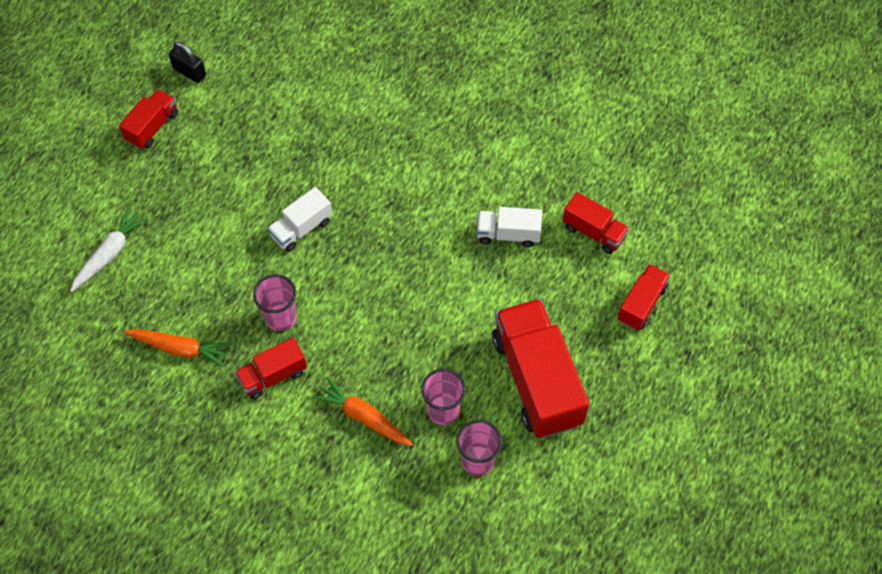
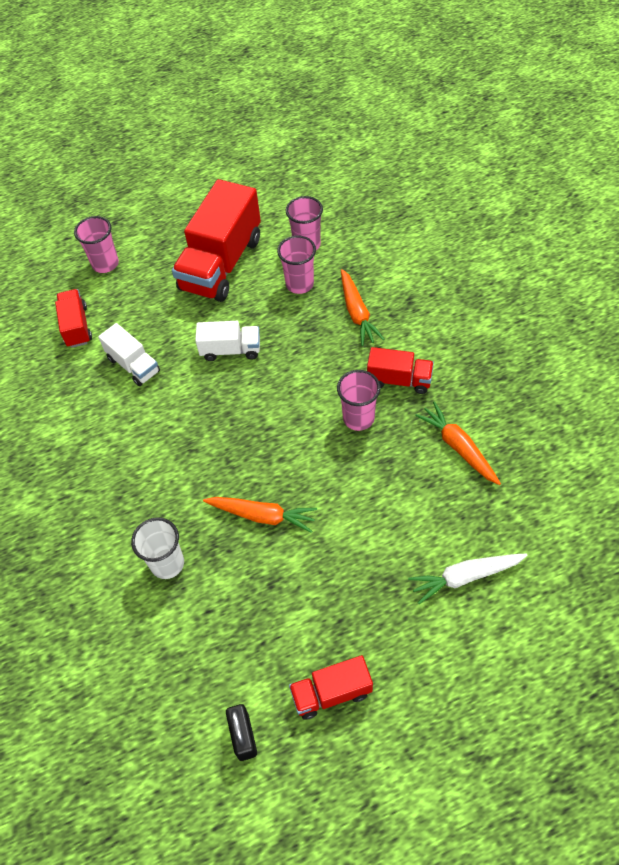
camera: 135 degrees left, 5 degrees down
(291, 195) = (262, 516): none -> orange carrot
(301, 228) = (280, 480): white truck -> white truck (230, 350)
(329, 123) = (167, 563): none -> white cup
(641, 304) = (105, 264): red truck -> pink cup

